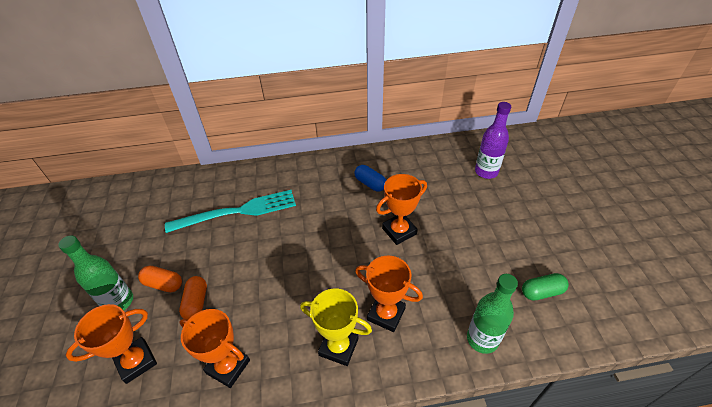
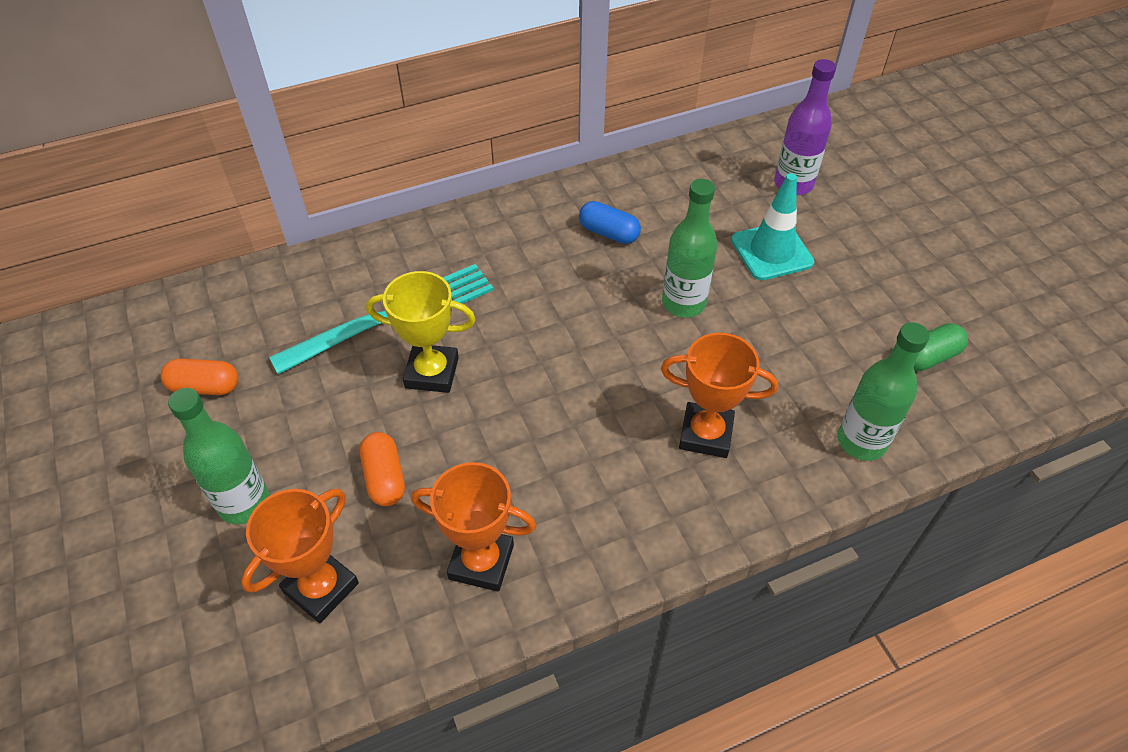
camera: 15 degrees left, 5 degrees up
(163, 284) = (312, 459): orange capsule -> orange capsule (205, 387)
(338, 347) = (648, 496): yellow trophy -> yellow trophy (432, 372)
(399, 231) = (683, 303): orange trophy -> green bottle
(461, 209) = (771, 251): none -> turquoise traffic cone

